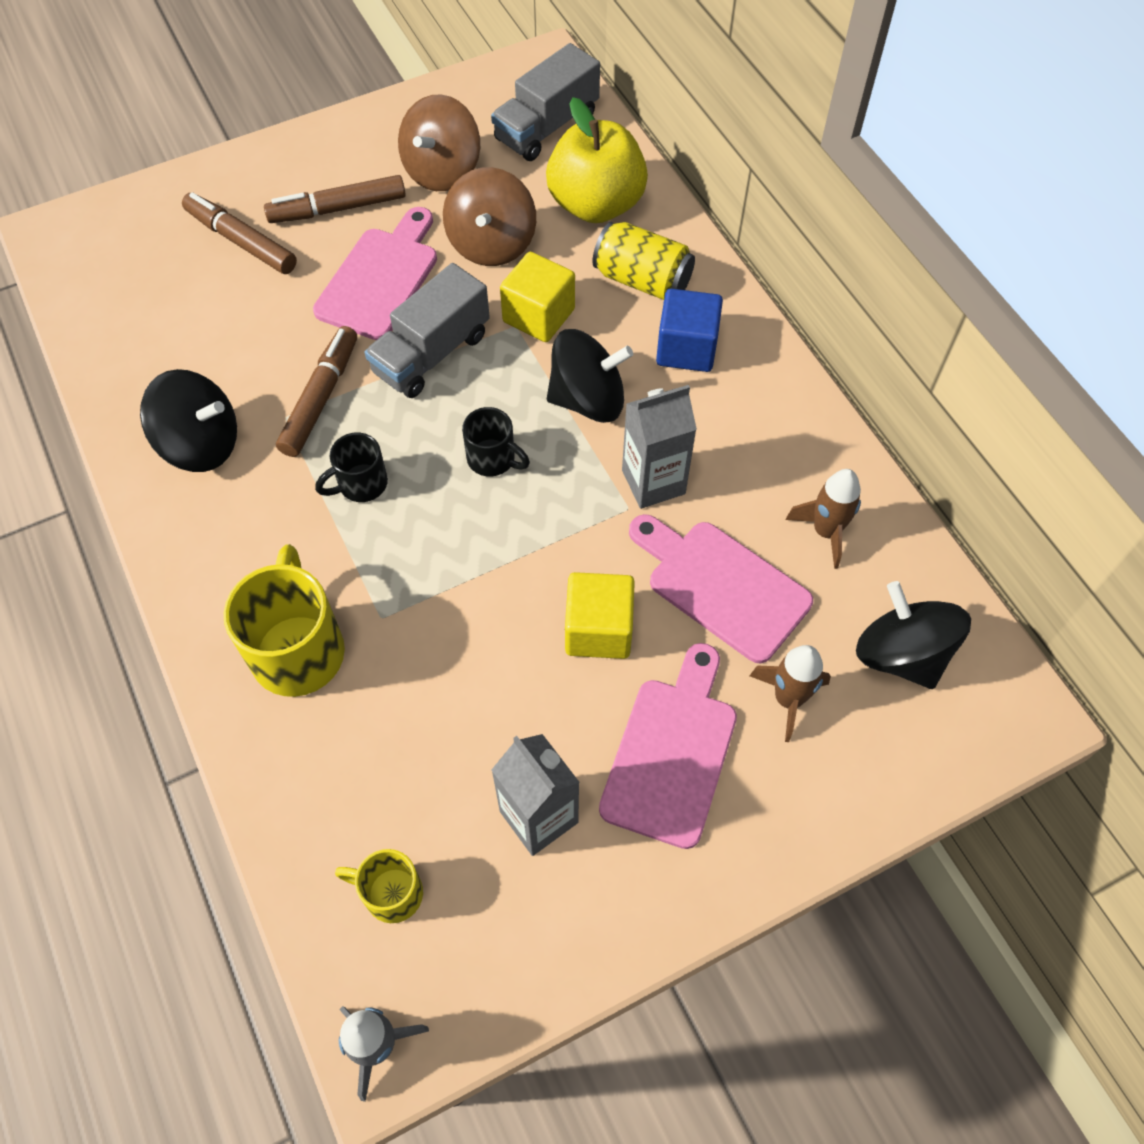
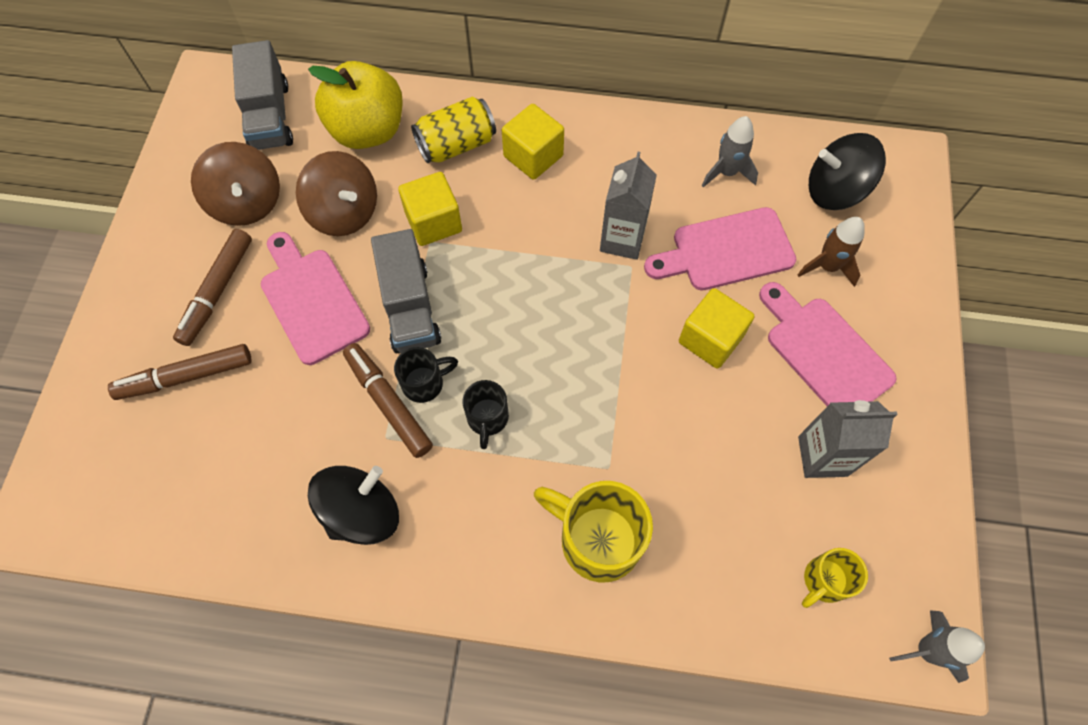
camera: 55 degrees left, 5 degrees up
(493, 459) = (531, 321): black mug -> black mug (424, 383)
(588, 400) = (528, 236): black spinning top -> none
(686, 348) = (533, 156): blue cube -> yellow cube
(826, 532) = (726, 172): brown rocket -> grey rocket

